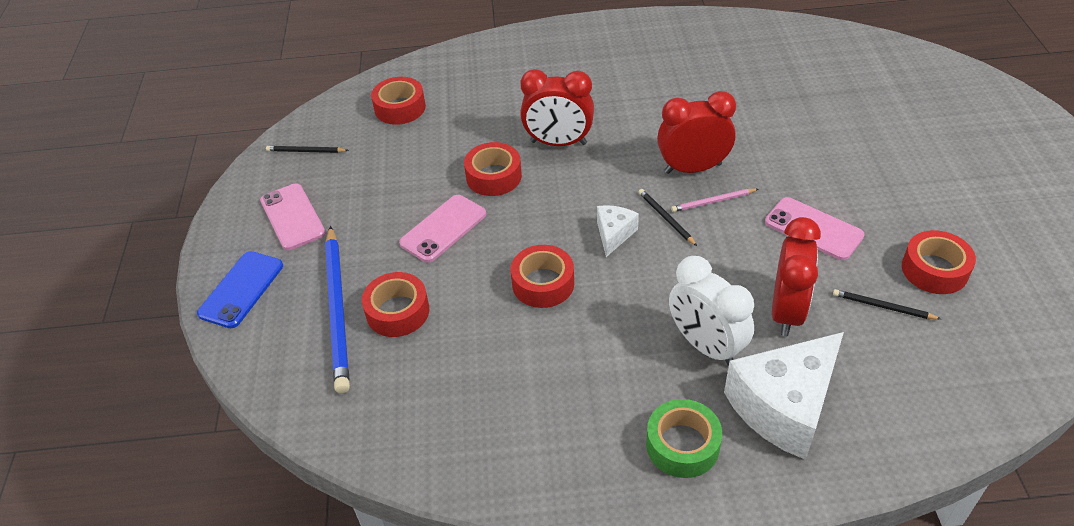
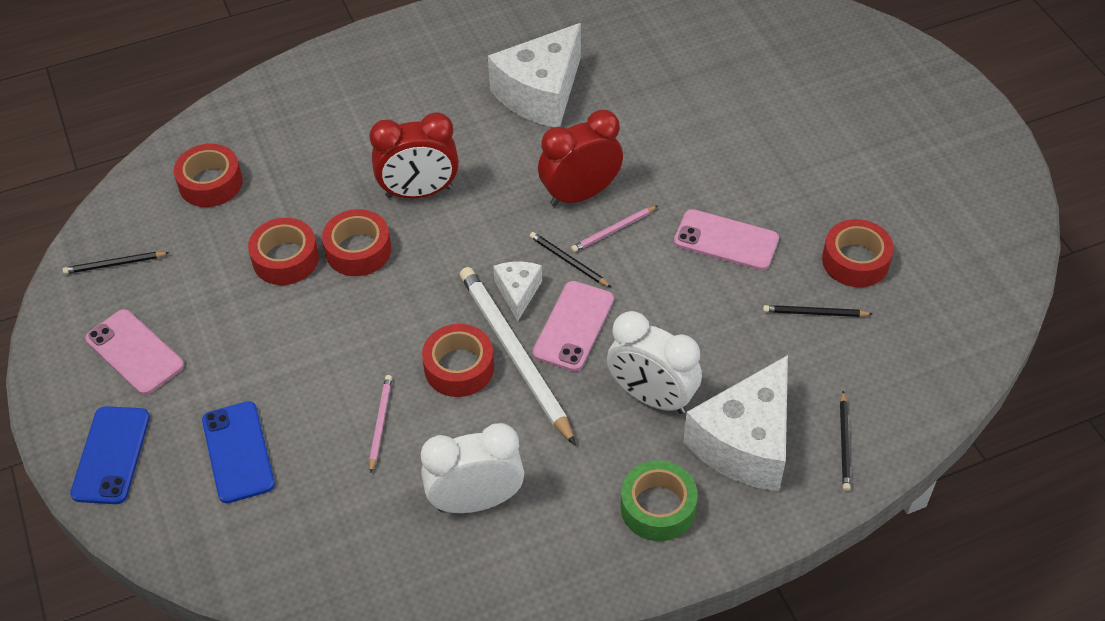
camera: 20 degrees left, 5 degrees up
(338, 310) = (238, 452): blue pencil -> blue phone
(397, 311) = (308, 438): red tape -> red tape (285, 259)
(443, 229) = (323, 327): pink phone -> pink phone (573, 326)
(461, 313) = (380, 423): none -> pink pencil
(518, 397) = (476, 501): none -> white clock
(594, 283) = (514, 354): none -> white pencil
(683, 88) = (540, 94): none -> white cheese
(786, 311) = (722, 340): red clock -> none
(884, 431) = (844, 443): none -> black pencil

